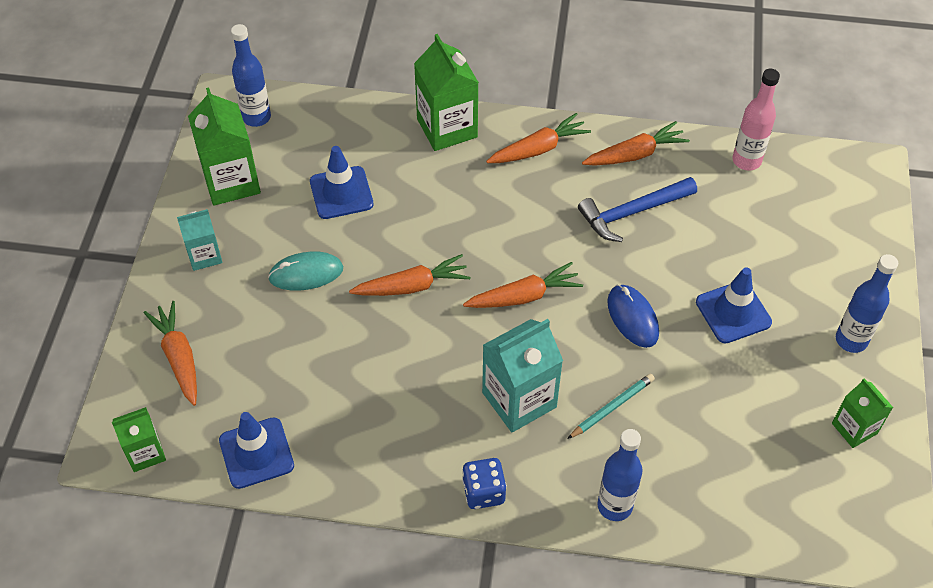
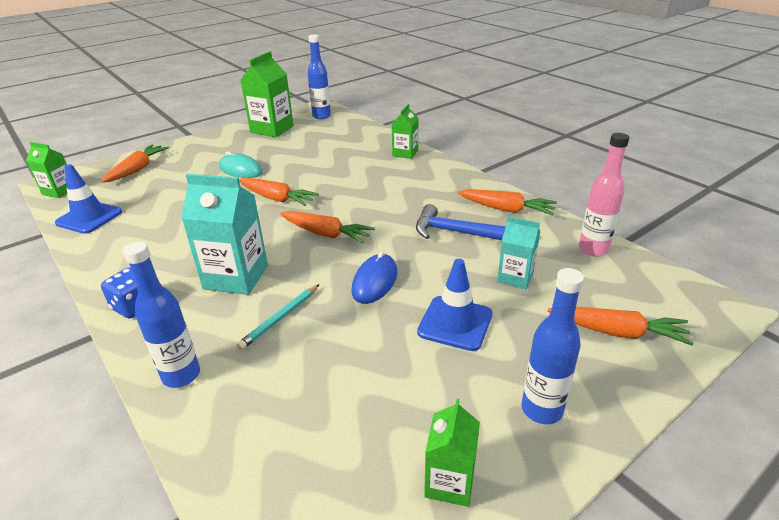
camera: 45 degrees right, 20 degrees down
(204, 255) = (215, 145): turquoise carton -> turquoise carton (515, 277)
(341, 193) = (310, 152): blue traffic cone -> none
(447, 128) = (405, 153): green carton -> green carton, size x0.59
(538, 149) = (444, 181): orange carrot -> orange carrot (617, 332)
(612, 407) = (280, 318): turquoise pencil -> turquoise pencil turned 120 degrees clockwise

